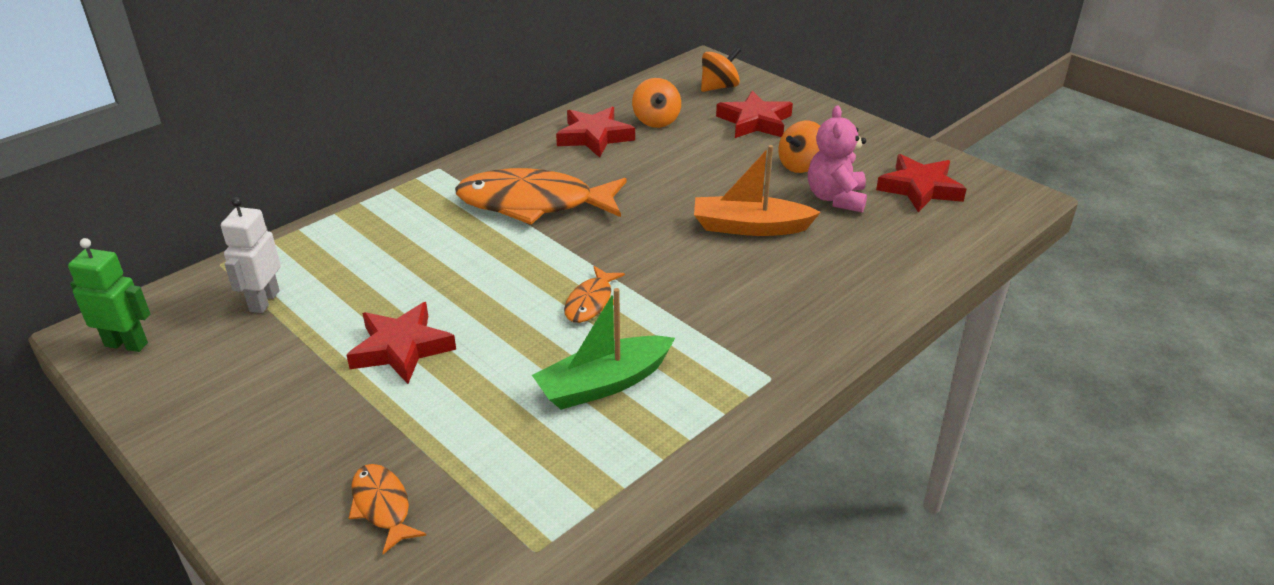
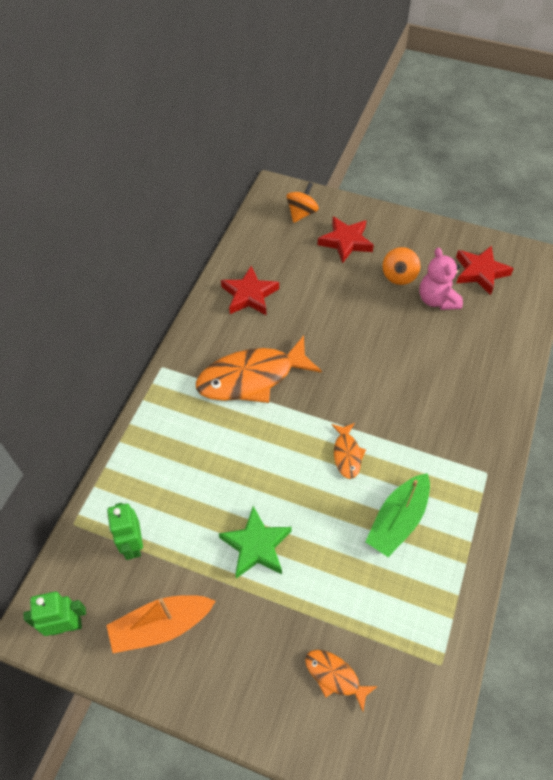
camera: 25 degrees left, 20 degrees up
(264, 301) = (133, 545): white robot -> green robot
(401, 348) = (256, 546): red star -> green star
(656, 121) = (280, 263): orange spinning top -> none
(750, 227) = (401, 347): orange boat -> orange boat (161, 626)

